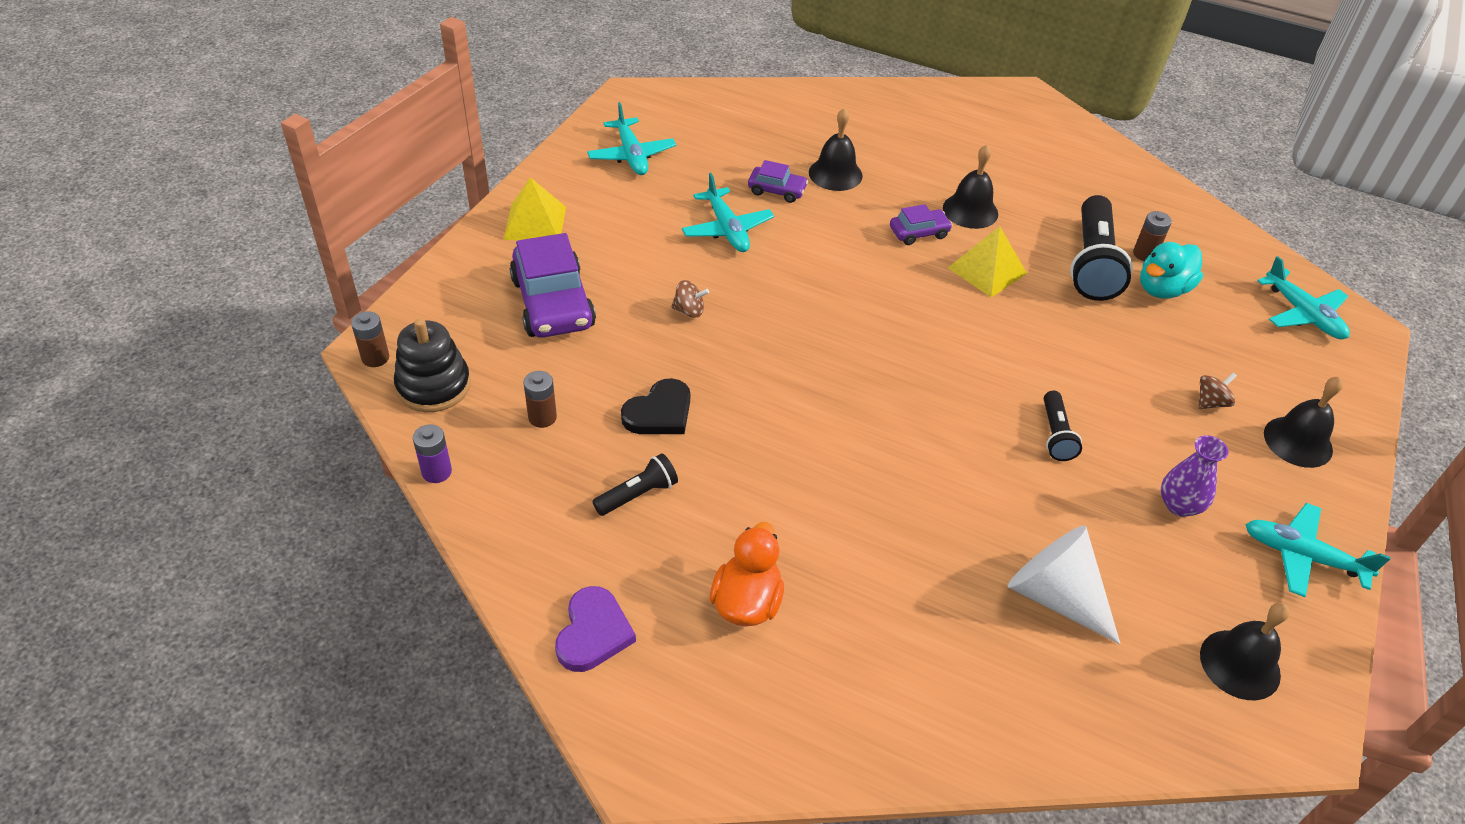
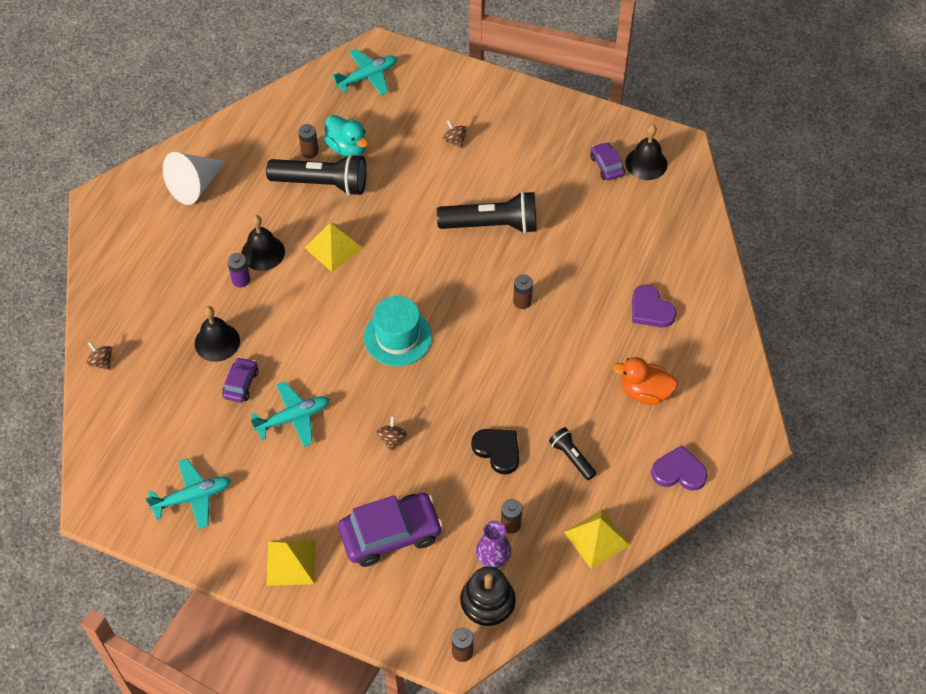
camera: 90 degrees left, 10 degrees up
(437, 472) = (568, 584): purple battery -> purple battery (241, 280)
(499, 511) = (596, 538): none -> yellow pyramid
(808, 97) = (101, 362): none -> brown spinning top
(846, 323) = (397, 337): none -> turquoise hat
(911, 631) = (650, 309): none -> purple heart
(915, 459) = (522, 301): none -> brown battery
(919, 233) = (291, 287): purple car -> purple car (606, 166)
(1055, 596) = (615, 239): white cone -> white cone (195, 186)
(1056, 435) = (492, 225): black flashlight -> black flashlight, size x1.93
(1179, 505) = (541, 171): purple vase -> purple vase (493, 557)
(1298, 441) = (483, 104): black bell -> none
(1302, 556) = (570, 121): turquoise plane -> none

